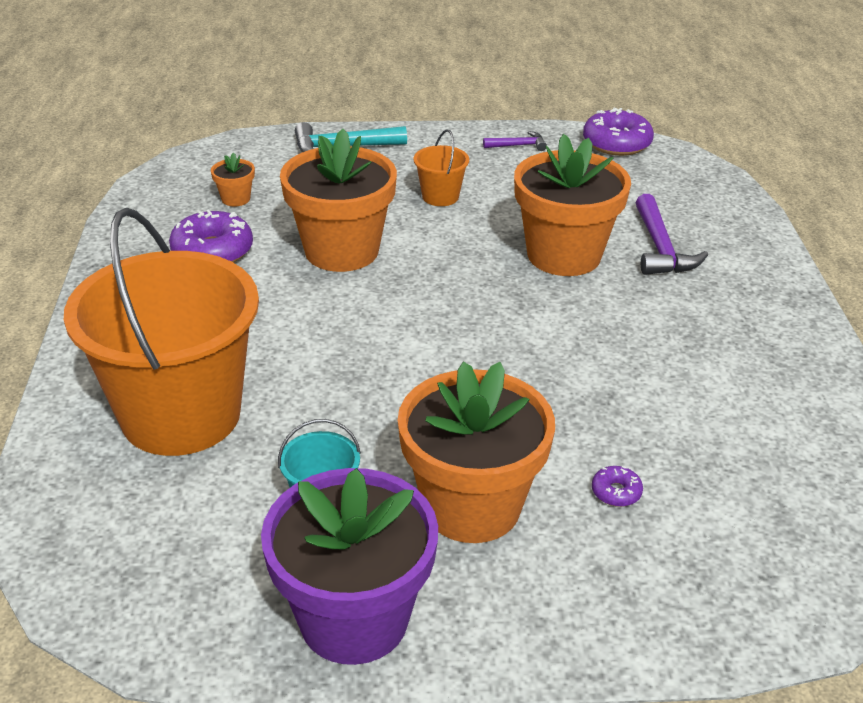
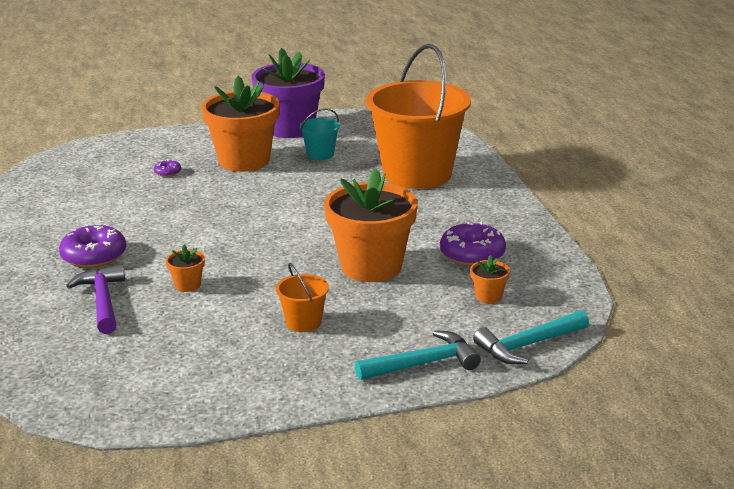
camera: 170 degrees right, 10 degrees down
(238, 150) = (528, 345): none -> turquoise hammer
(518, 145) = (232, 393): purple hammer -> none
(564, 255) = (187, 285): orange flower pot -> orange flower pot, size x0.41
(616, 143) = (117, 412): purple donut -> purple donut (94, 256)

